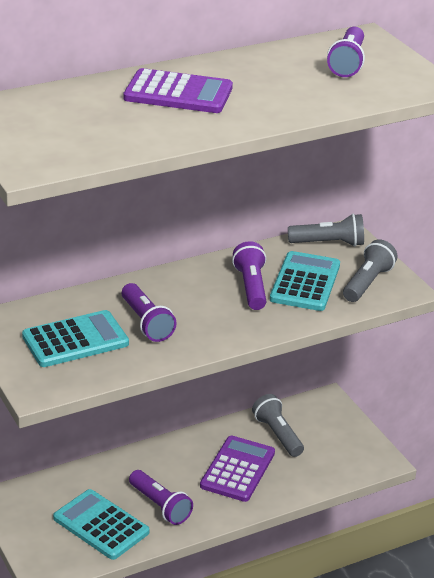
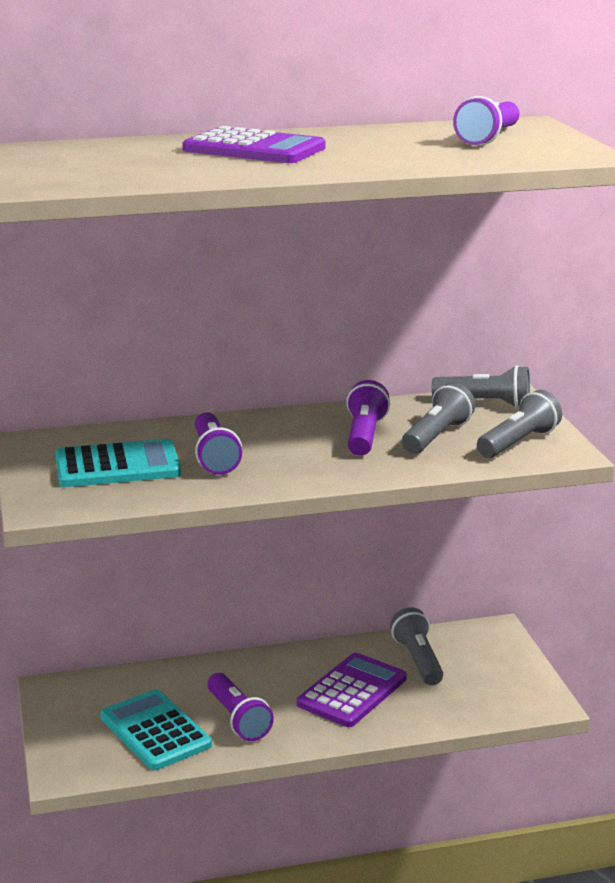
camera: 15 degrees right, 10 degrees down
(305, 282) = (436, 436): turquoise calculator -> grey flashlight

